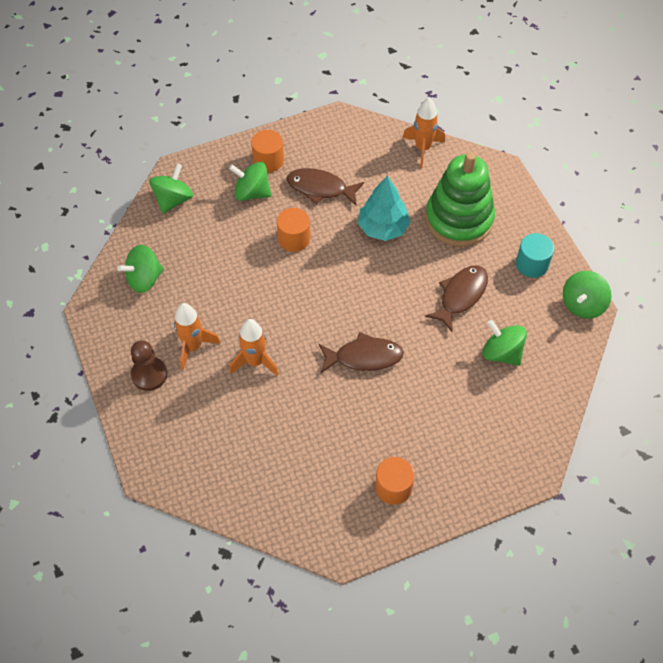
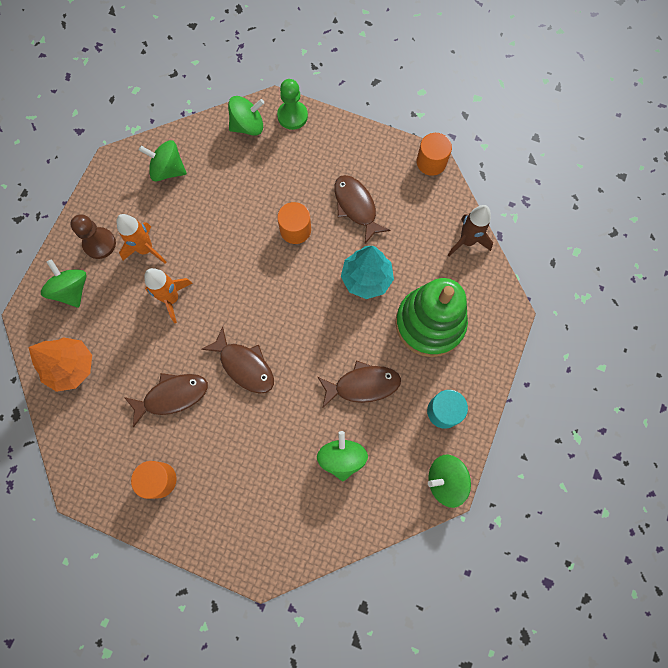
camera: 45 degrees right, 15 degrees up
(200, 166) = (292, 116): none -> green pawn
(232, 477) = (71, 367): none -> orange tree
(252, 192) = (305, 167): green spinning top -> green spinning top (72, 290)
(268, 160) = (343, 152): orange cylinder -> orange cylinder (431, 162)
(335, 424) = (172, 396): none -> brown fish
(422, 148) = (467, 241): orange rocket -> brown rocket

